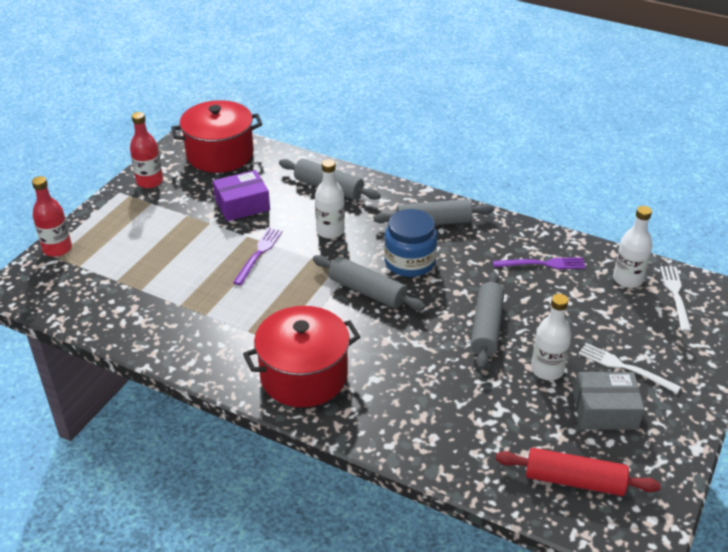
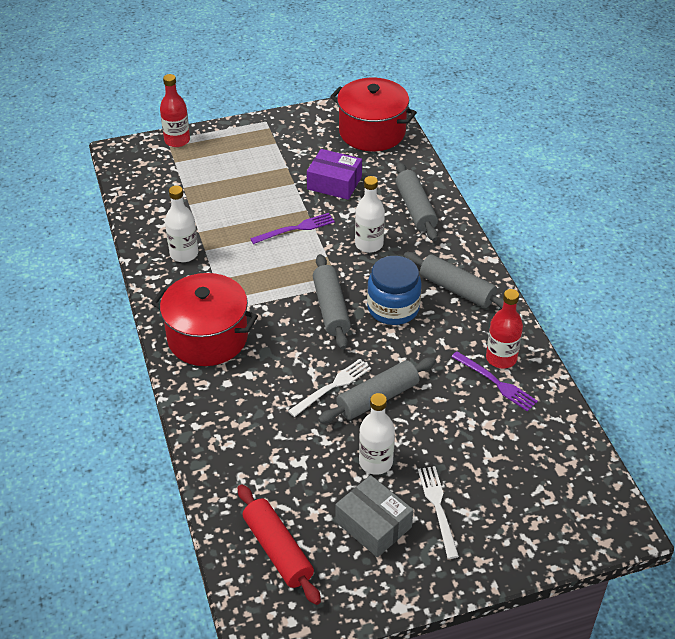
camera: 45 degrees right, 5 degrees up
(149, 181) = (295, 125): red bottle -> red bottle (501, 358)
(627, 279) = (550, 446): white bottle -> white bottle (184, 254)
(675, 295) = (572, 489): white fork -> white fork (332, 387)

